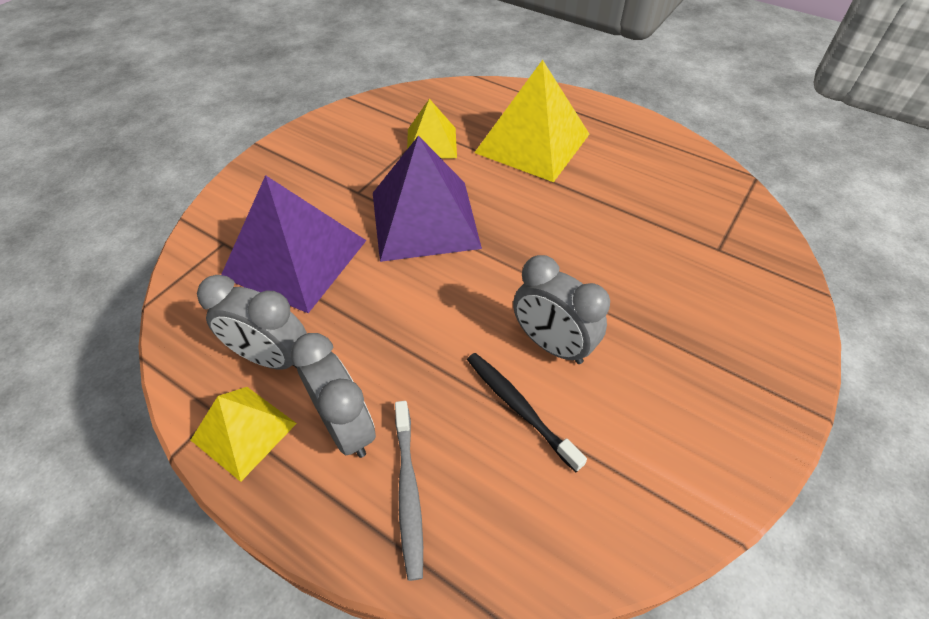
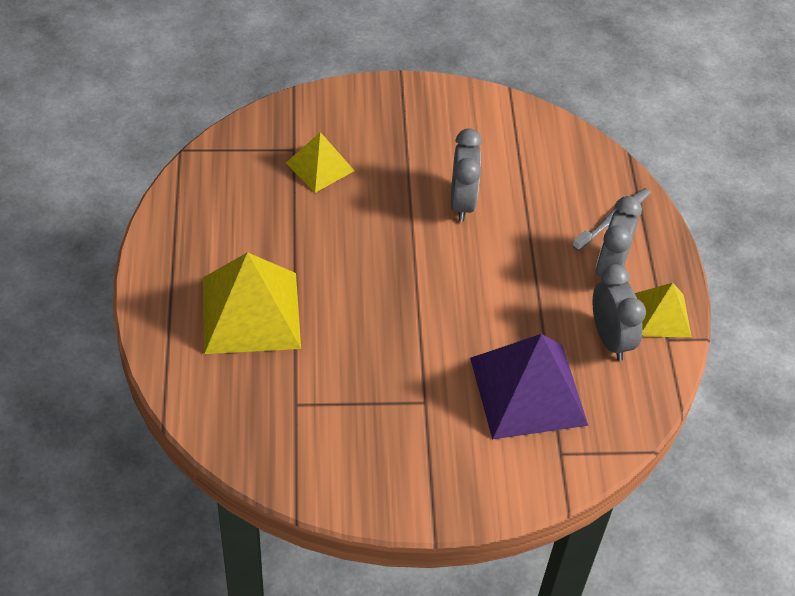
camera: 130 degrees left, 0 degrees up
(424, 219) = (415, 334): purple pyramid -> none
(432, 143) = (313, 389): yellow pyramid -> yellow pyramid (320, 166)
(519, 408) = (520, 197): black toothbrush -> none

